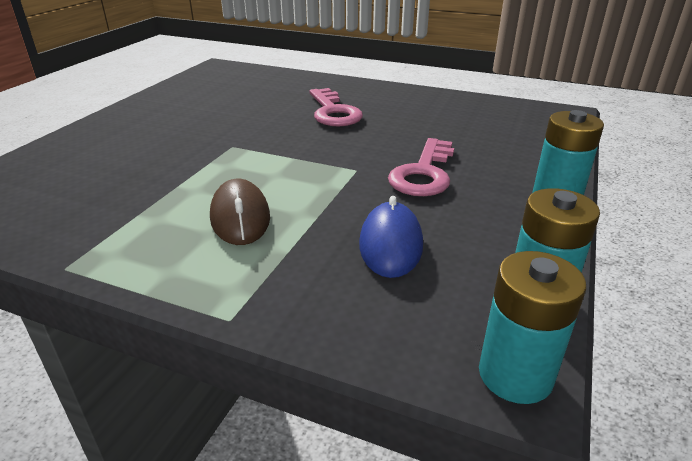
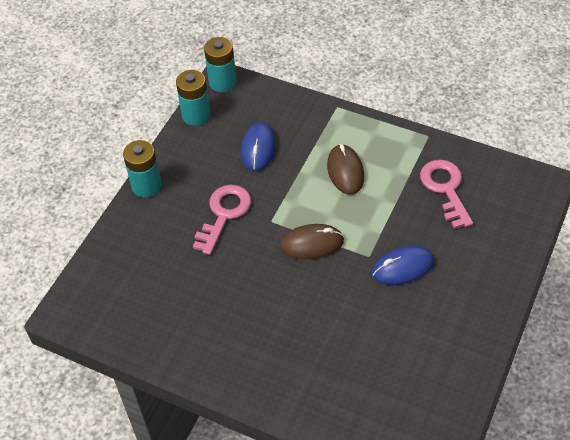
camera: 175 degrees left, 20 degrees up
(194, 139) = (403, 267): none -> blue mouse
(302, 153) = (311, 244): none -> brown mouse
(333, 112) = (285, 317): pink key -> pink key (445, 189)

